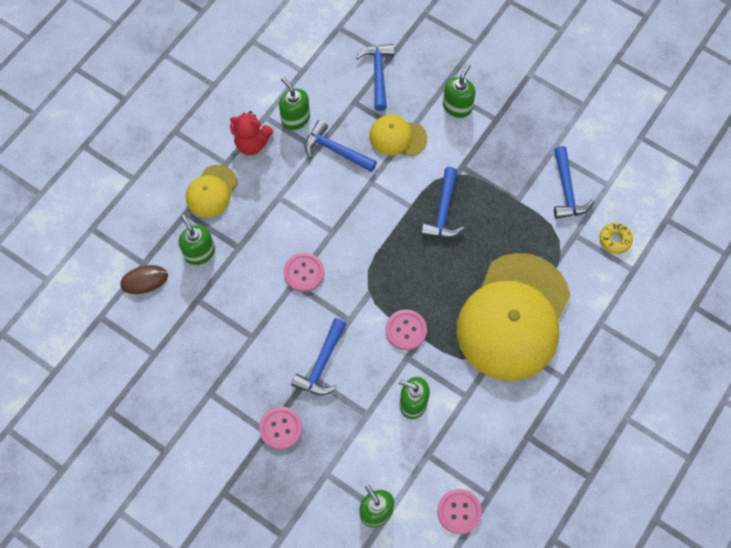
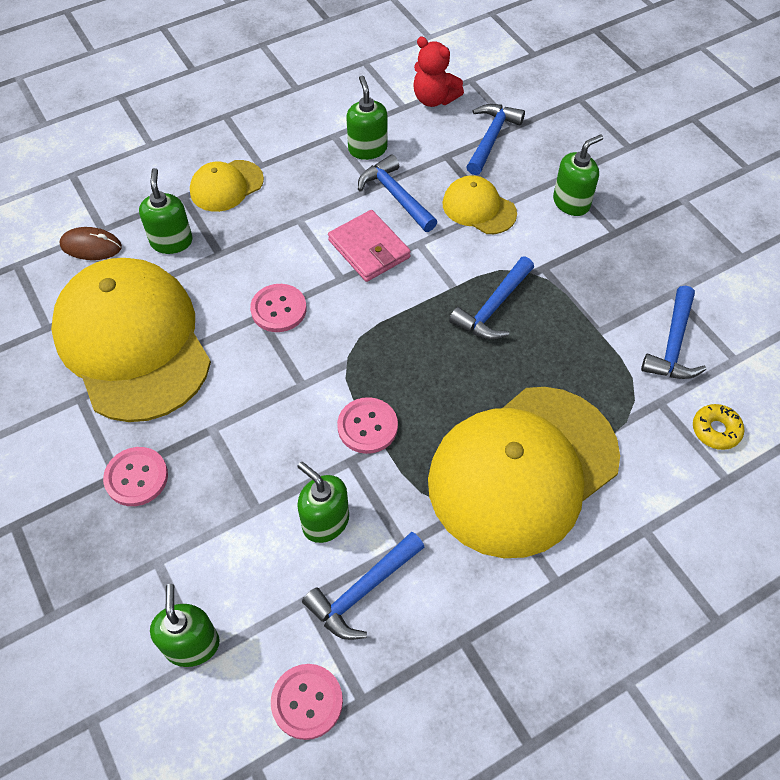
camera: 25 degrees right, 10 degrees down
(220, 339) = (133, 342): none -> yellow cap
(252, 143) = (302, 155): red teddy bear -> red teddy bear (434, 99)
(322, 364) = (236, 422): blue hammer -> blue hammer (362, 591)
(339, 201) = (369, 249): none -> pink wallet

